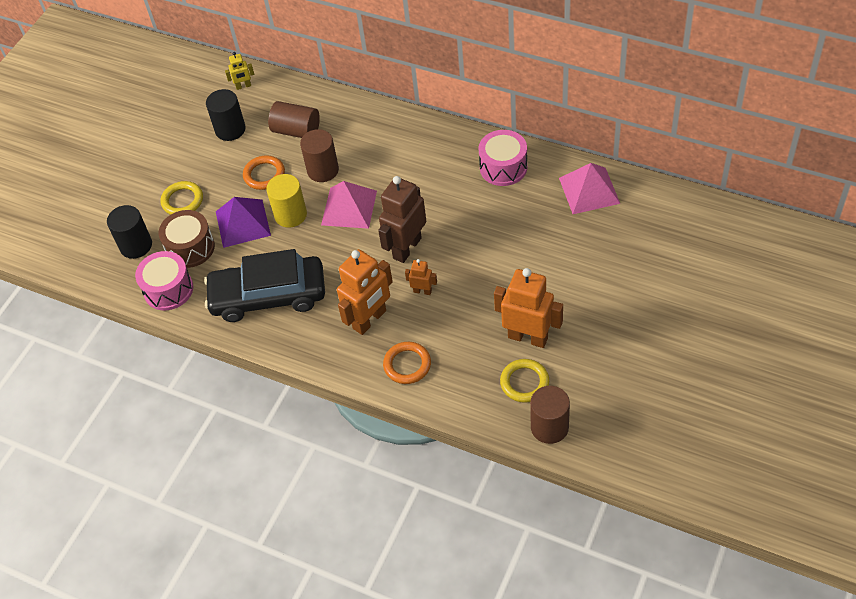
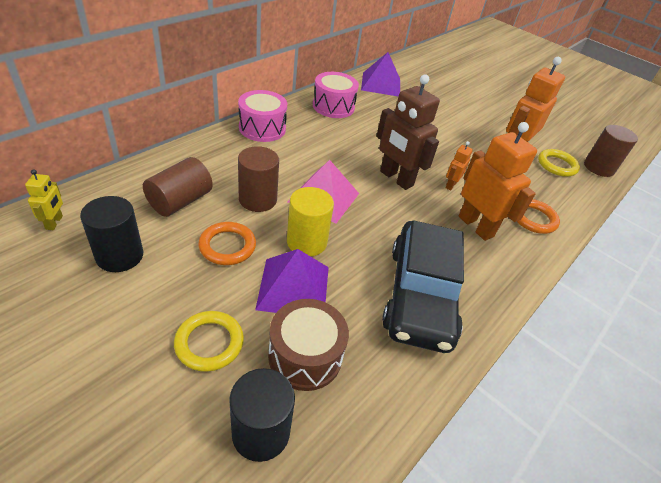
camera: 85 degrees left, 10 degrees down
(168, 289) = (371, 405): pink drum -> pink drum (262, 128)
(589, 190) = (381, 84): pink pyramid -> purple pyramid

